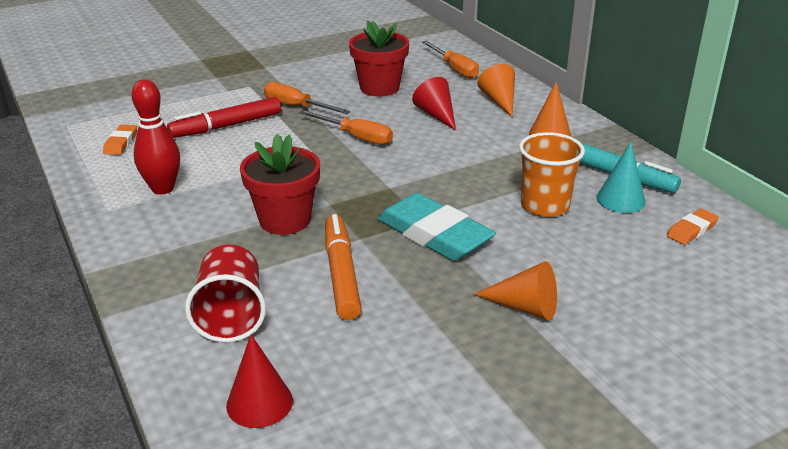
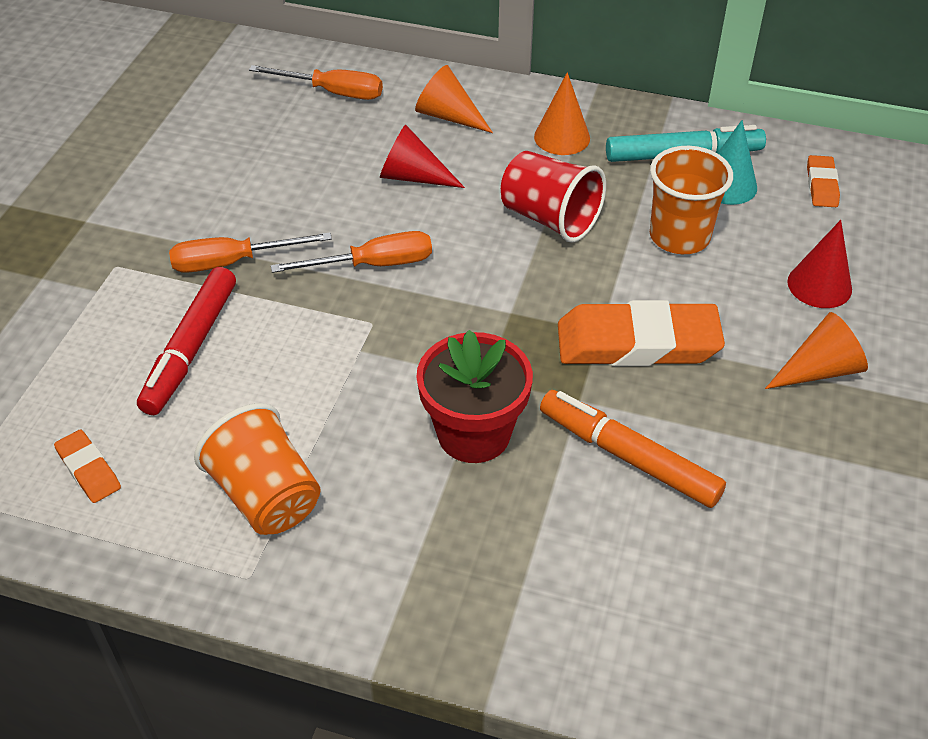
camera: 45 degrees left, 15 degrees up
(163, 189) = (266, 496): red bowling pin -> orange cup
(231, 315) = (606, 591): red cup -> red cup (550, 218)
(259, 403) = (776, 657): red cone -> red cone (819, 285)
(379, 88) = (289, 172): red flower pot -> none
(434, 234) = (637, 343): turquoise eraser -> orange eraser

